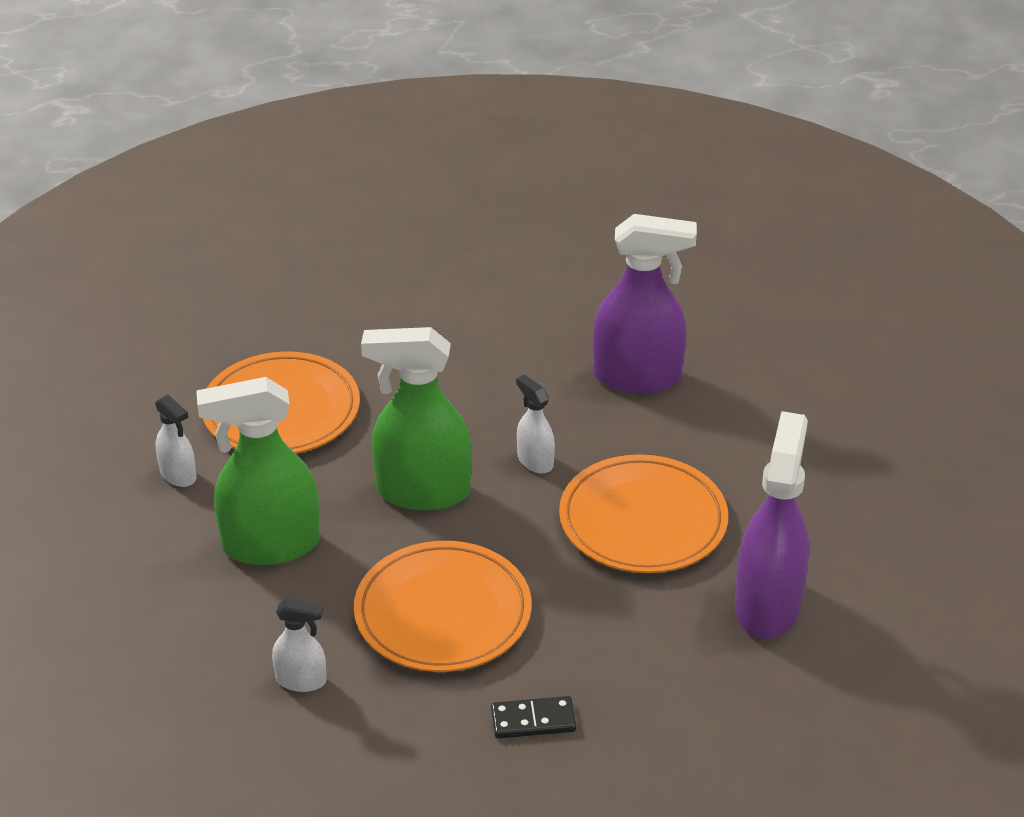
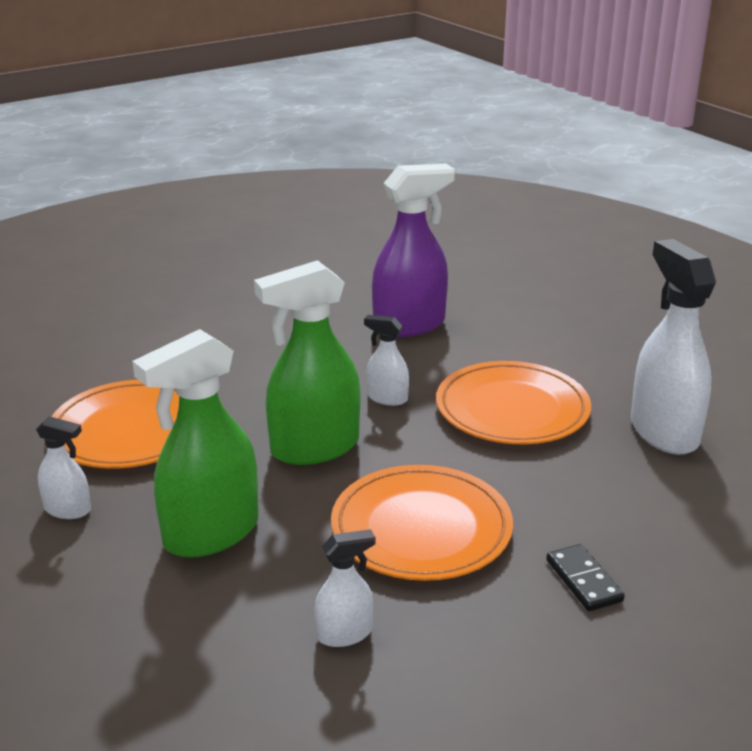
camera: 30 degrees left, 10 degrees down
(533, 720) = (583, 580): black domino -> black domino turned 75 degrees counterclockwise
(767, 605) = (663, 432): purple spray bottle -> white spray bottle

